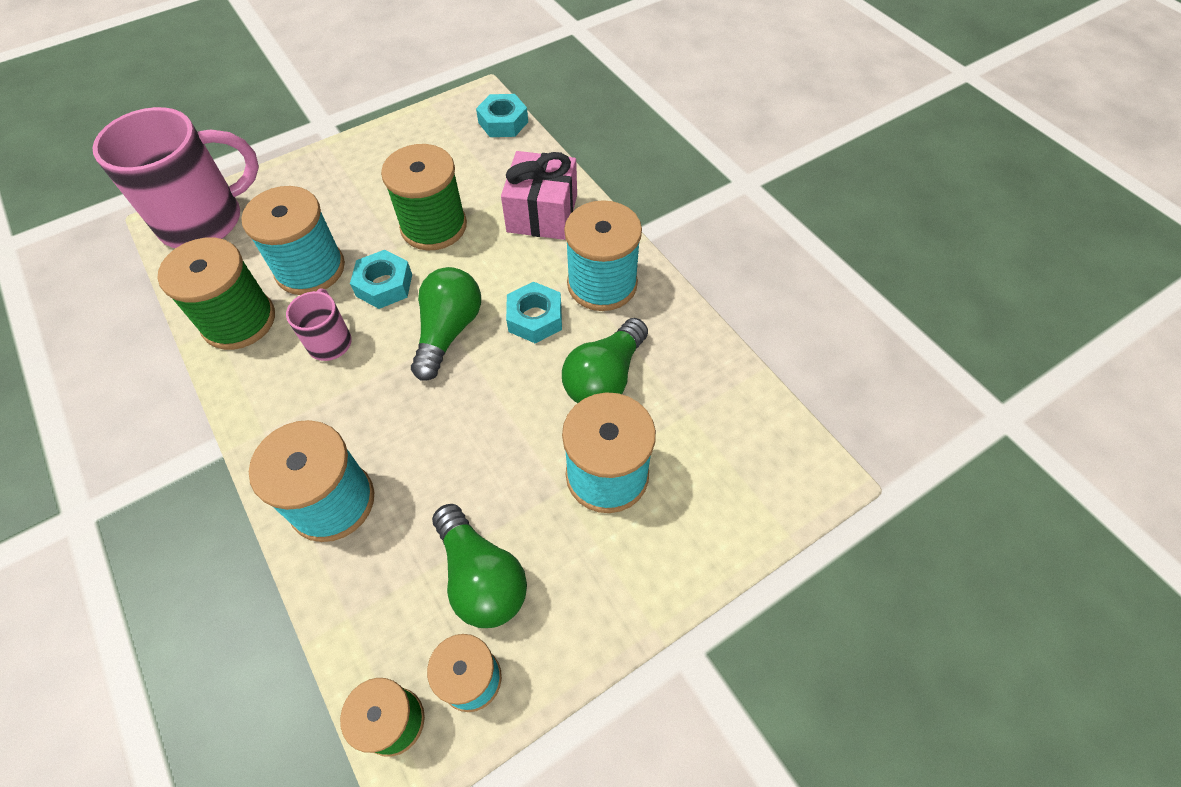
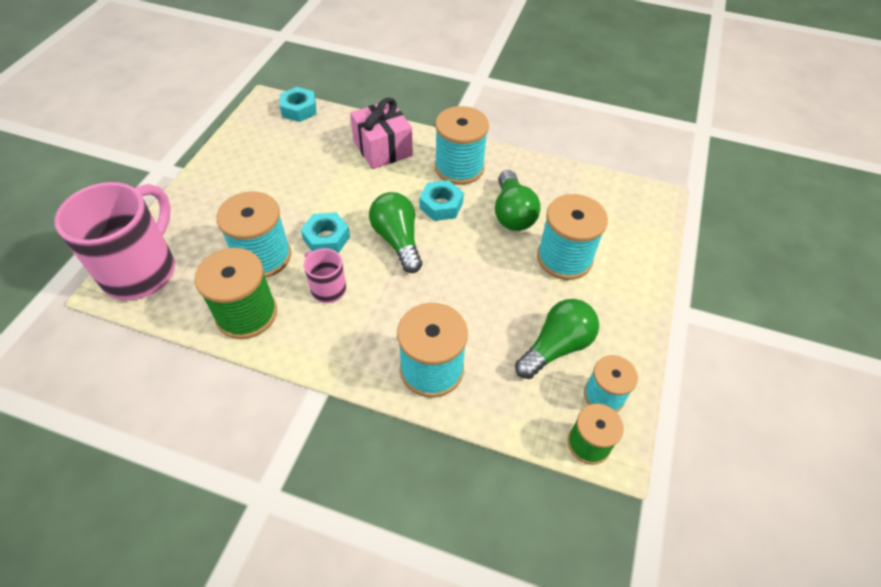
camera: 40 degrees left, 5 degrees down
(434, 226) = (321, 189): green spool -> none
(481, 577) = (556, 347): green light bulb -> green light bulb turned 60 degrees counterclockwise

